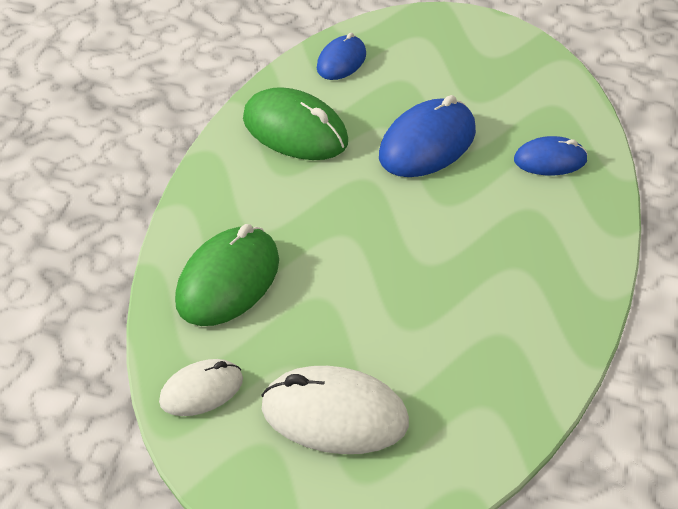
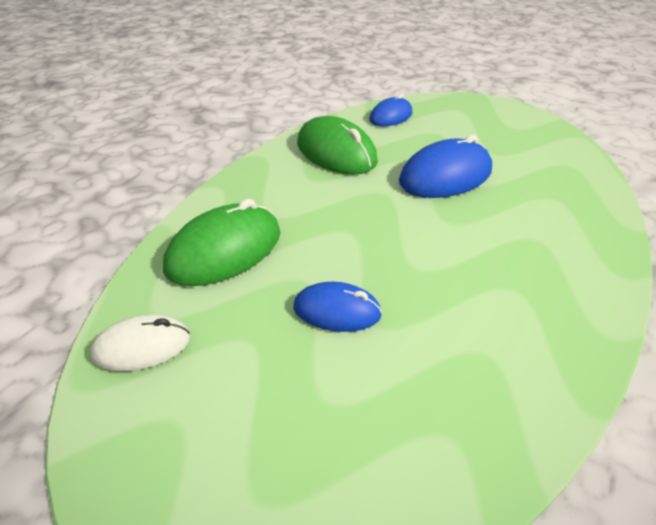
camera: 15 degrees right, 5 degrees down
(334, 415) = (265, 406): white mouse -> none
(550, 160) = (559, 203): blue mouse -> blue mouse (337, 311)

